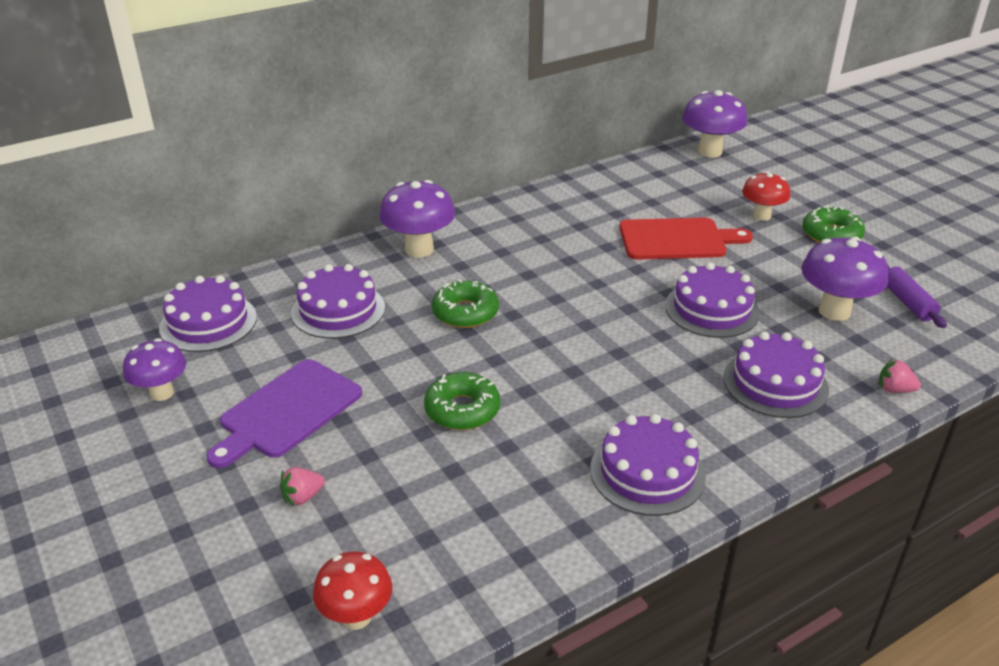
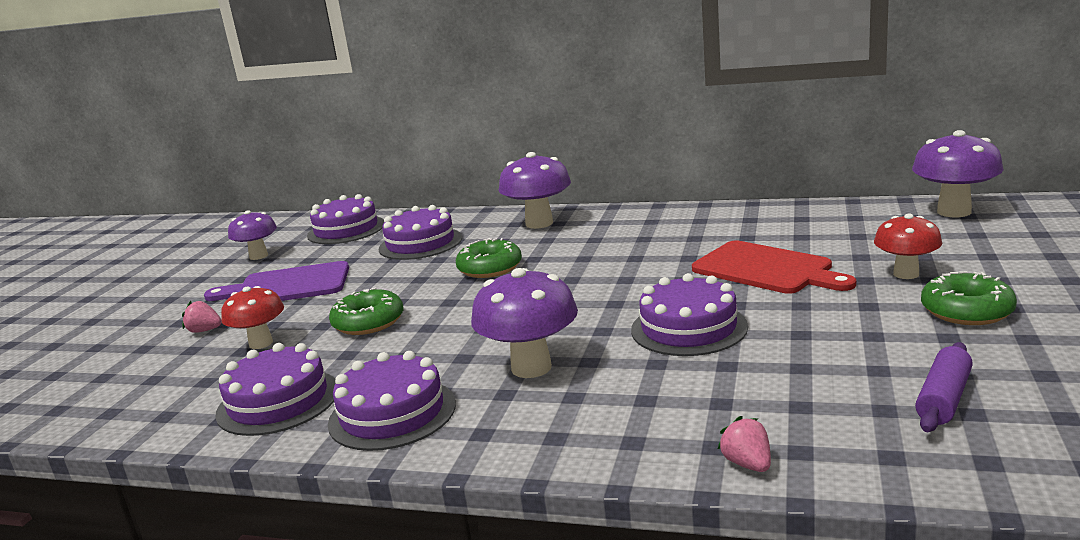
camera: 50 degrees right, 15 degrees down
(356, 617) = (99, 401): red mushroom -> red mushroom (261, 343)
(775, 383) = (628, 403): purple cake -> purple cake (278, 401)
(834, 311) = (822, 374): purple mushroom -> purple mushroom (531, 367)

